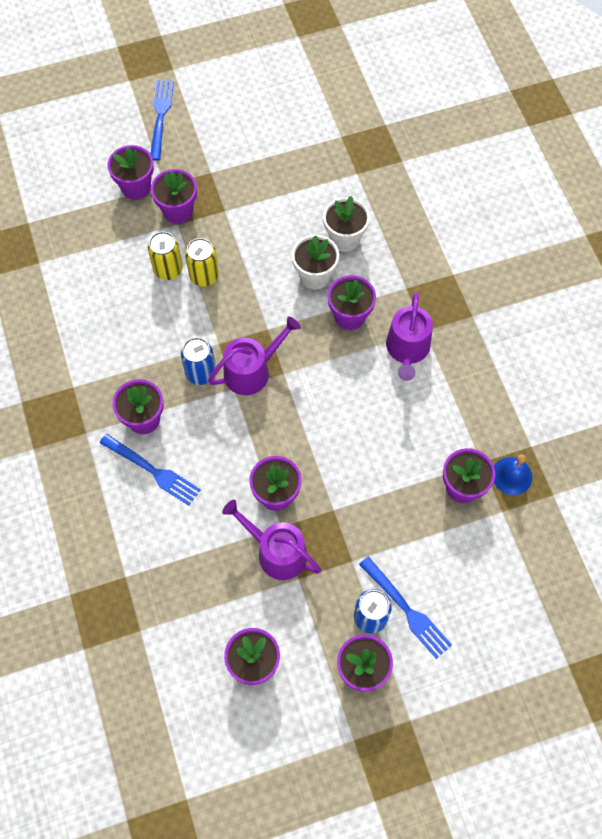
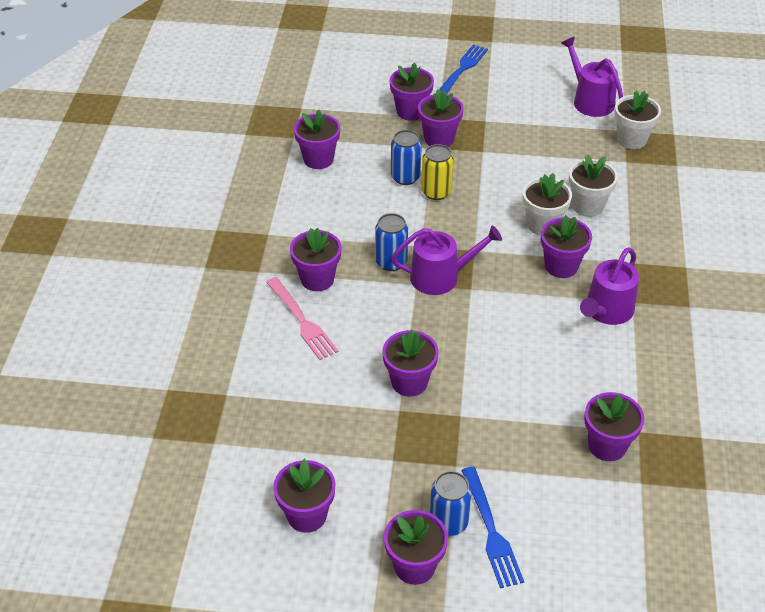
camera: 25 degrees right, 20 degrees down
(76, 280) = (318, 159): none -> purple flower pot
(153, 471) = (302, 321): blue fork -> pink fork
(168, 269) = (405, 177): yellow can -> blue can
(276, 552) = (383, 429): purple watering can -> purple watering can (590, 100)
(351, 145) = (631, 139): none -> white flower pot
(512, 475) = (667, 455): blue bell -> none

